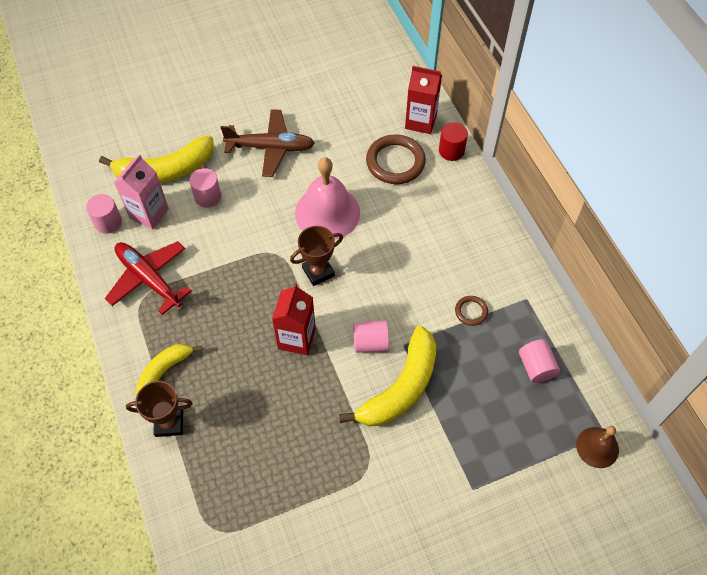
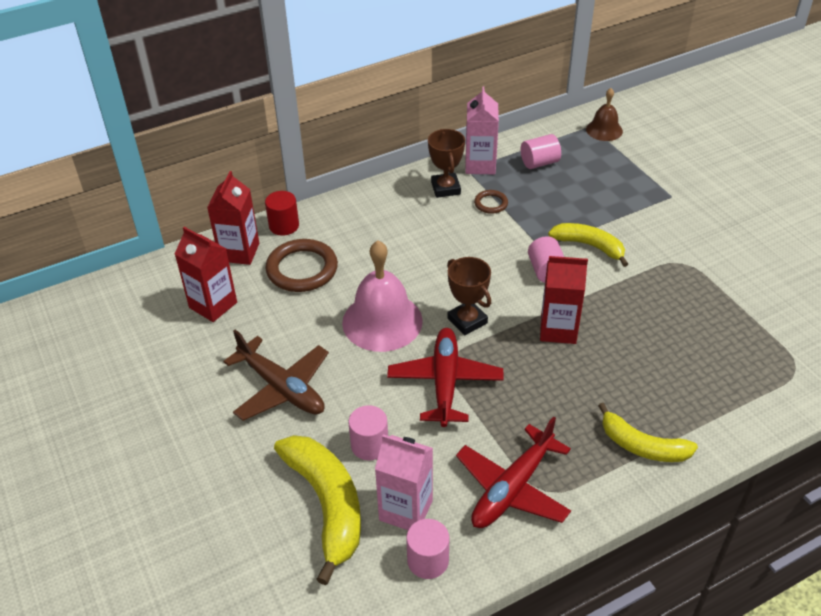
camera: 95 degrees left, 15 degrees down
(169, 423) = (699, 428): brown trophy -> brown trophy (445, 188)
(255, 248) = (445, 382): none -> red plane
(271, 148) = (282, 388): brown plane -> brown plane turned 135 degrees clockwise
(362, 107) = (213, 305): none -> red carton
(400, 387) = (589, 246): yellow banana -> yellow banana, size x0.64
(533, 311) = (480, 165): none -> pink carton

